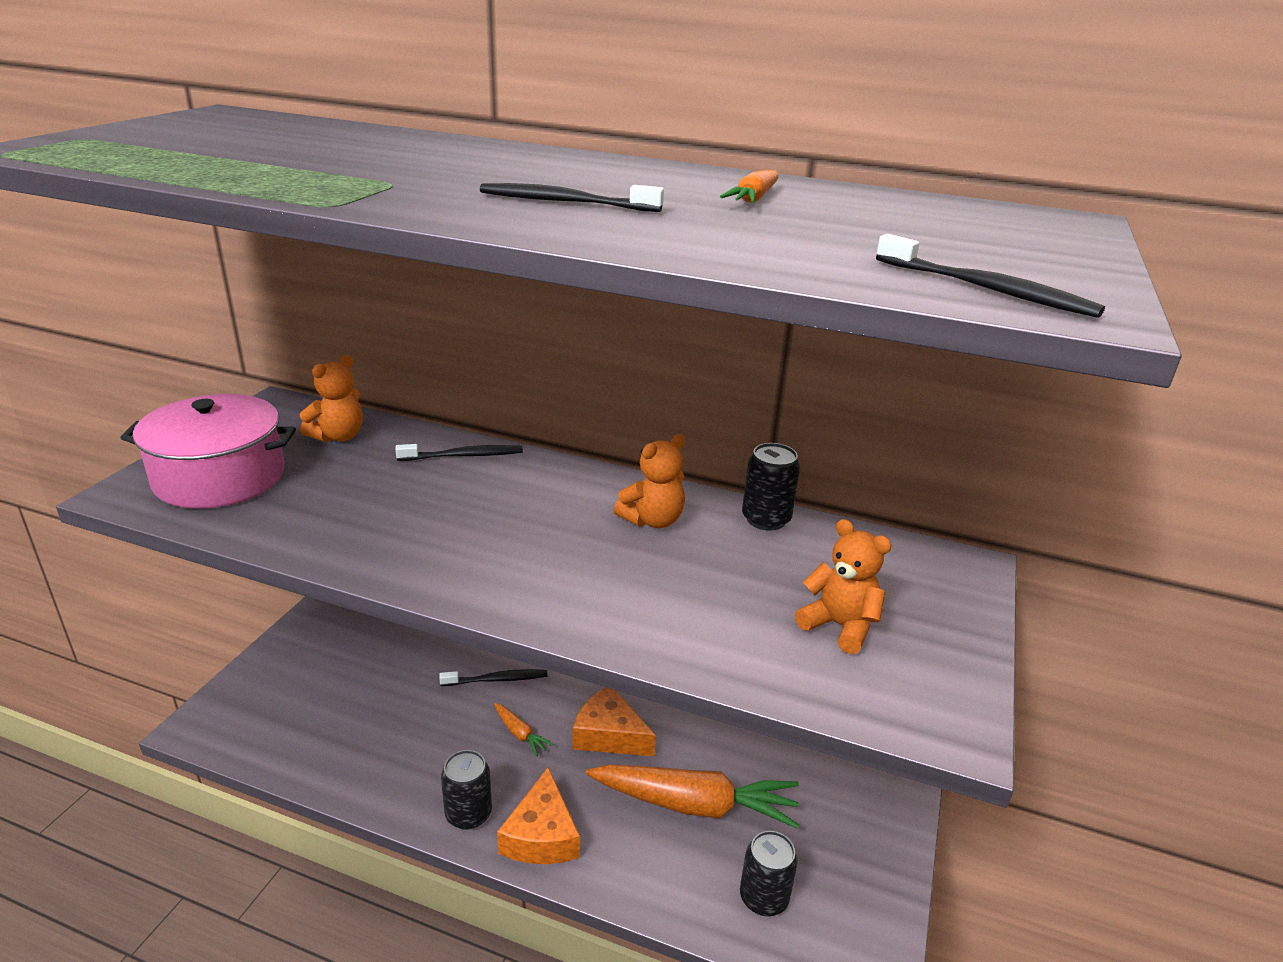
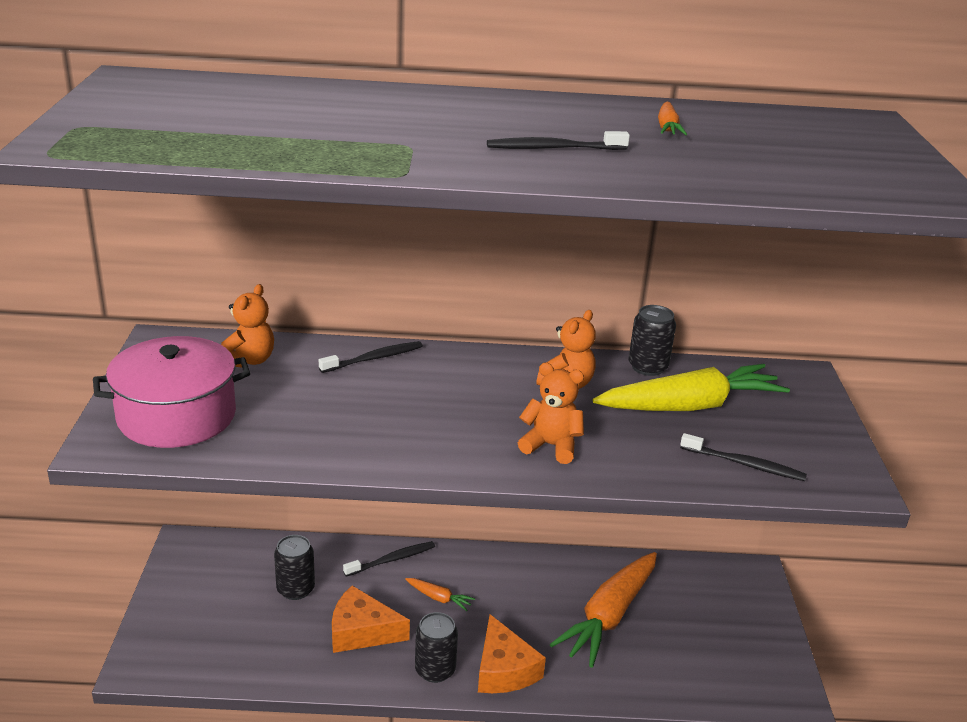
camera: 20 degrees left, 0 degrees up
(609, 735) = (513, 581): orange cheese -> orange cheese (361, 631)
(694, 805) = (609, 616): orange carrot -> orange carrot turned 135 degrees clockwise
(763, 898) = (693, 667): black can -> black can (295, 589)
(786, 575) = (690, 406): none -> yellow carrot
(839, 626) = (748, 435): orange teddy bear -> orange teddy bear (551, 446)
(985, 289) = (880, 188): black toothbrush -> black toothbrush (744, 464)

